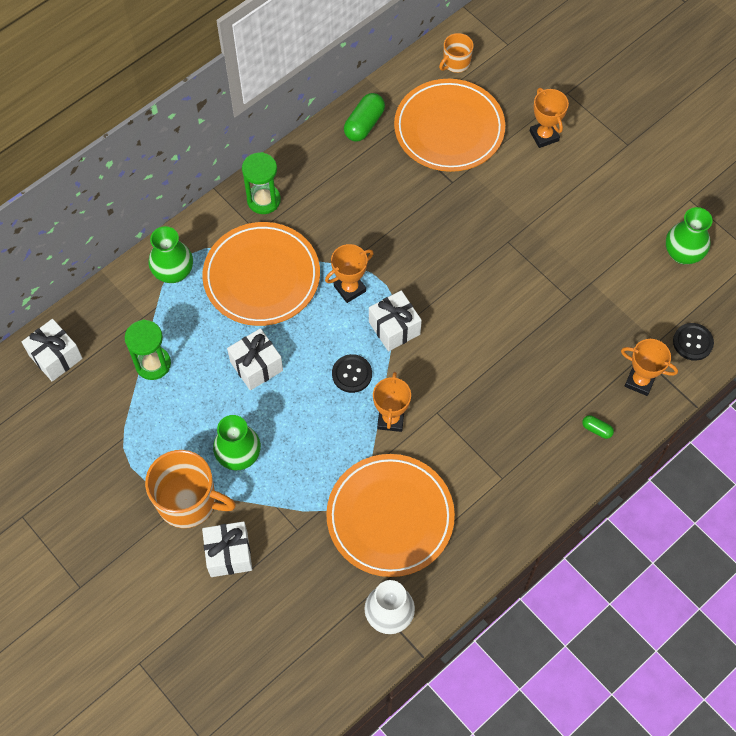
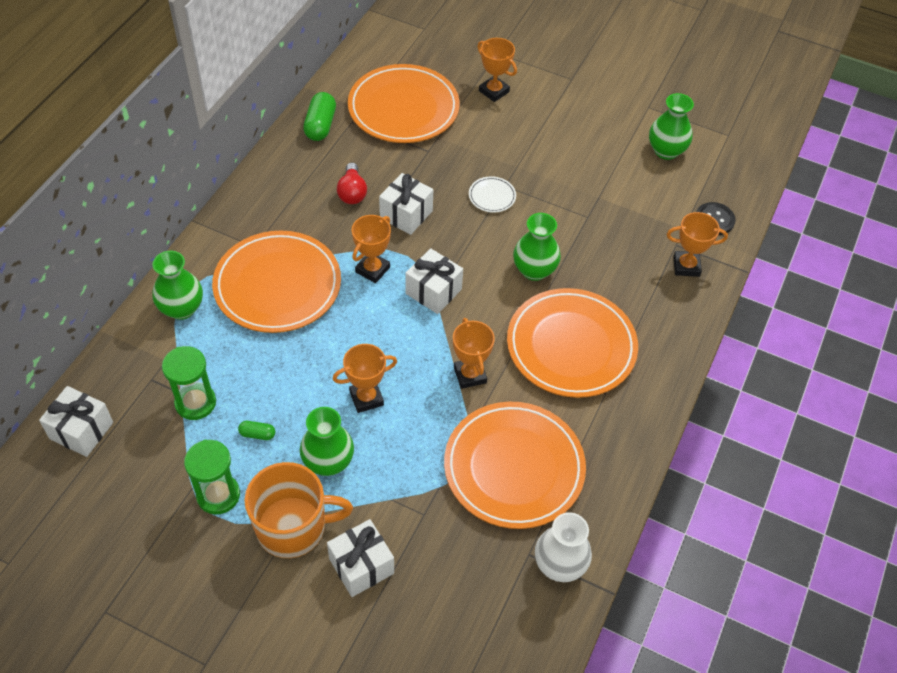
camera: 25 degrees left, 10 degrees down
(256, 366) = (309, 370): white gift -> white gift (406, 214)
(263, 200) = (249, 216): green hourglass -> green hourglass (218, 495)
(293, 409) = (366, 398): none -> orange trophy
(352, 374) = (411, 346): black button -> none
(364, 204) = (352, 192): none -> red light bulb
(456, 63) = (384, 54): orange mug -> none
(490, 249) = (492, 196): none -> white plate
(493, 423) = (571, 346): none -> orange plate
(494, 337) = (534, 270): none -> green vase
(596, 429) = (670, 320): green capsule -> green capsule (257, 434)

